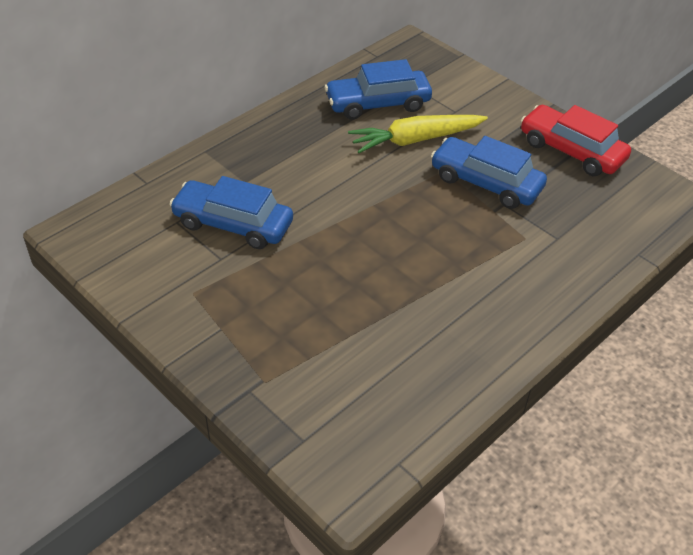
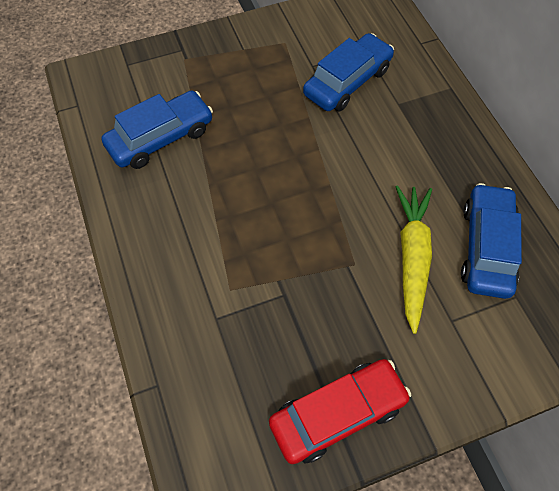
camera: 115 degrees right, 15 degrees up
(486, 183) = (320, 293): blue car -> blue car (160, 138)

